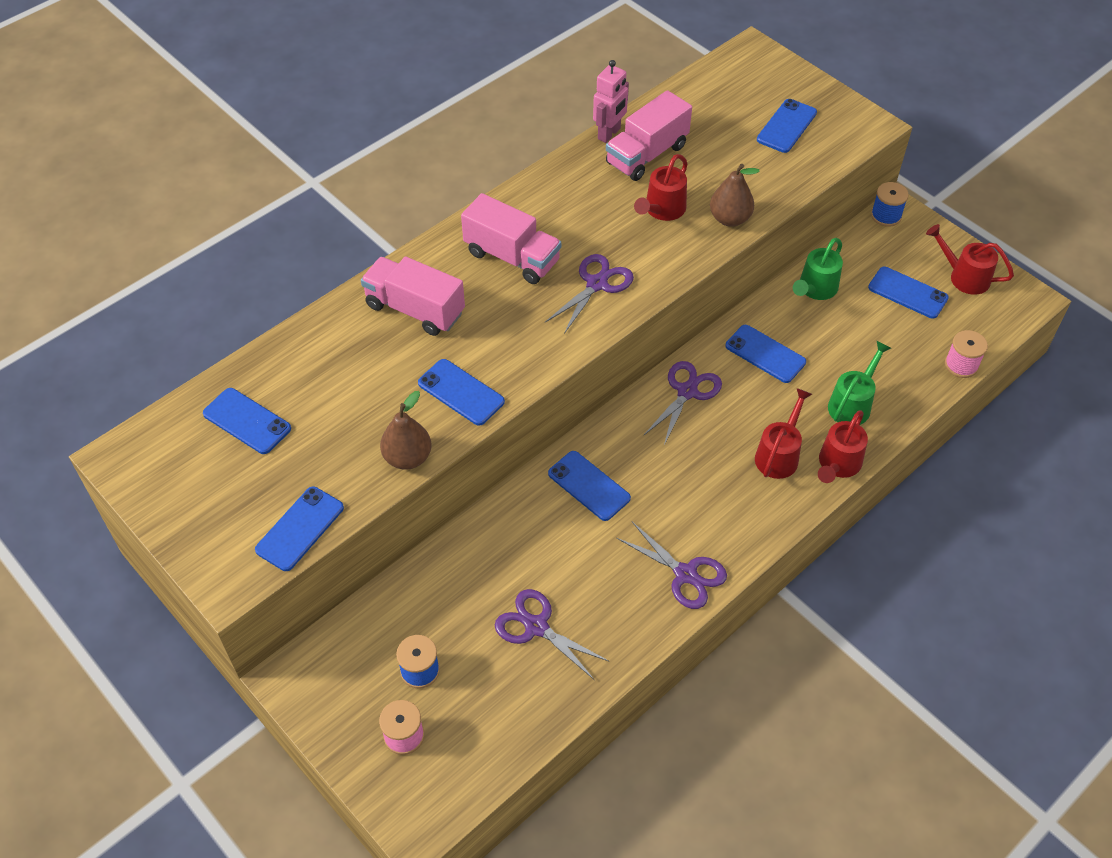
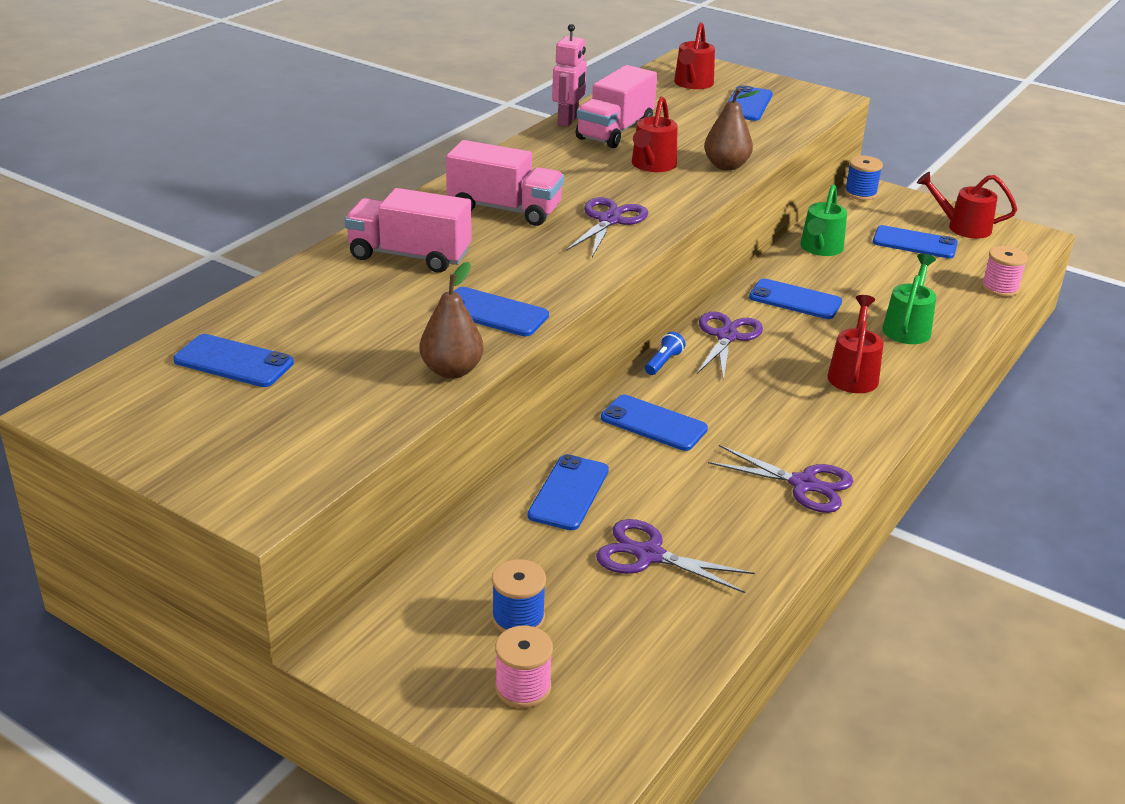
camera: 15 degrees left, 20 degrees down
(300, 529) = (337, 445): blue phone -> blue phone (568, 493)
(622, 415) = (663, 362): none -> blue flashlight
(837, 465) = (920, 375): red watering can -> red watering can (692, 84)

